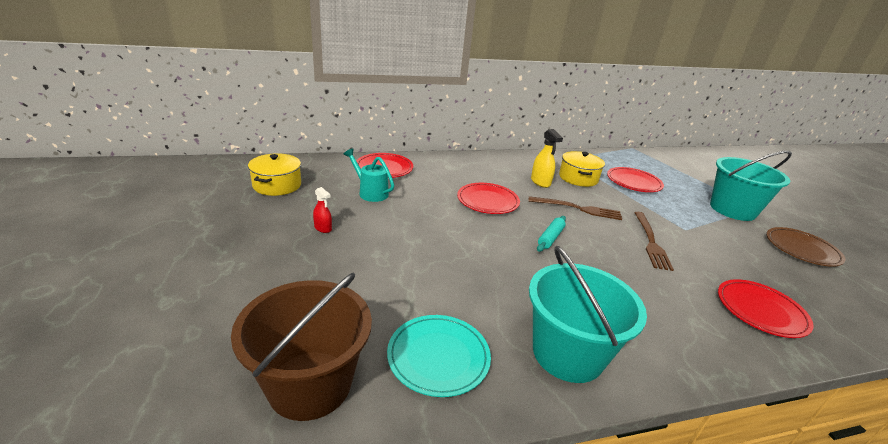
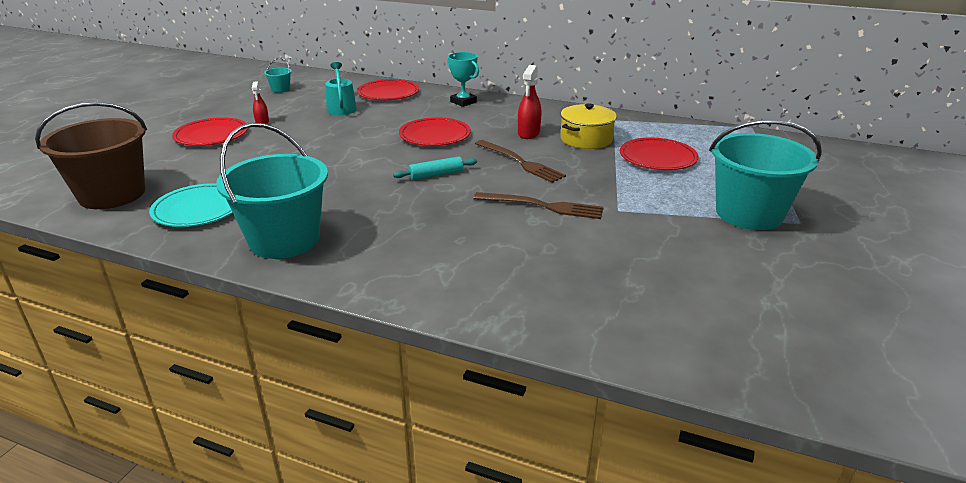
camera: 40 degrees right, 0 degrees up
(277, 185) = (280, 89): yellow pot -> turquoise bucket
(454, 164) = (463, 102): none -> turquoise trophy
(540, 182) = (528, 133): yellow spray bottle -> red spray bottle
(650, 242) = (543, 206): brown fork -> brown fork turned 120 degrees counterclockwise
(761, 310) = (538, 287): red plate -> red plate (211, 135)
(802, 249) = (758, 272): brown plate -> none

